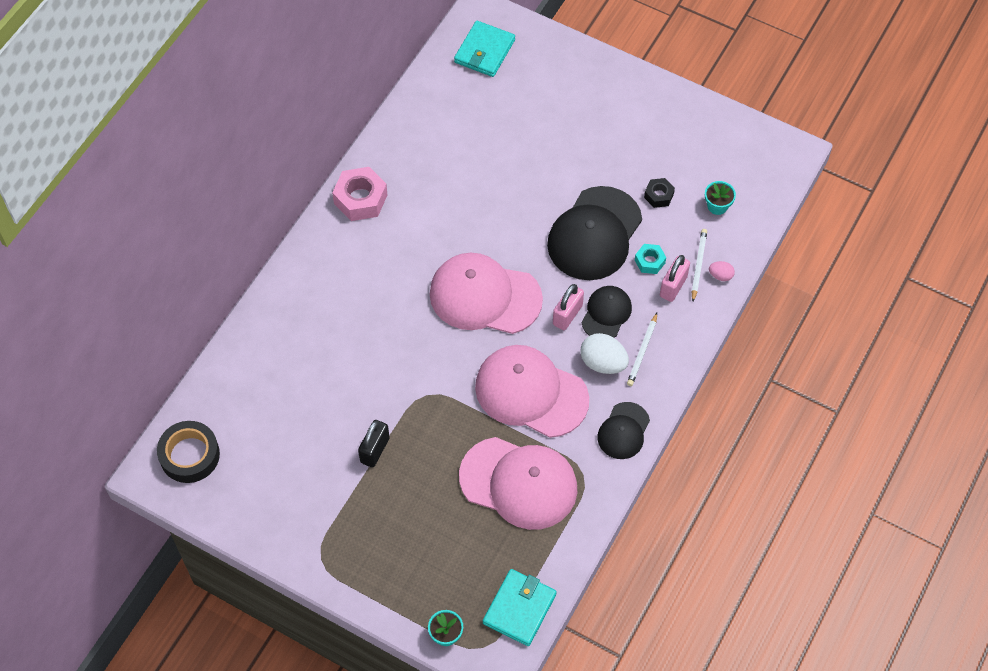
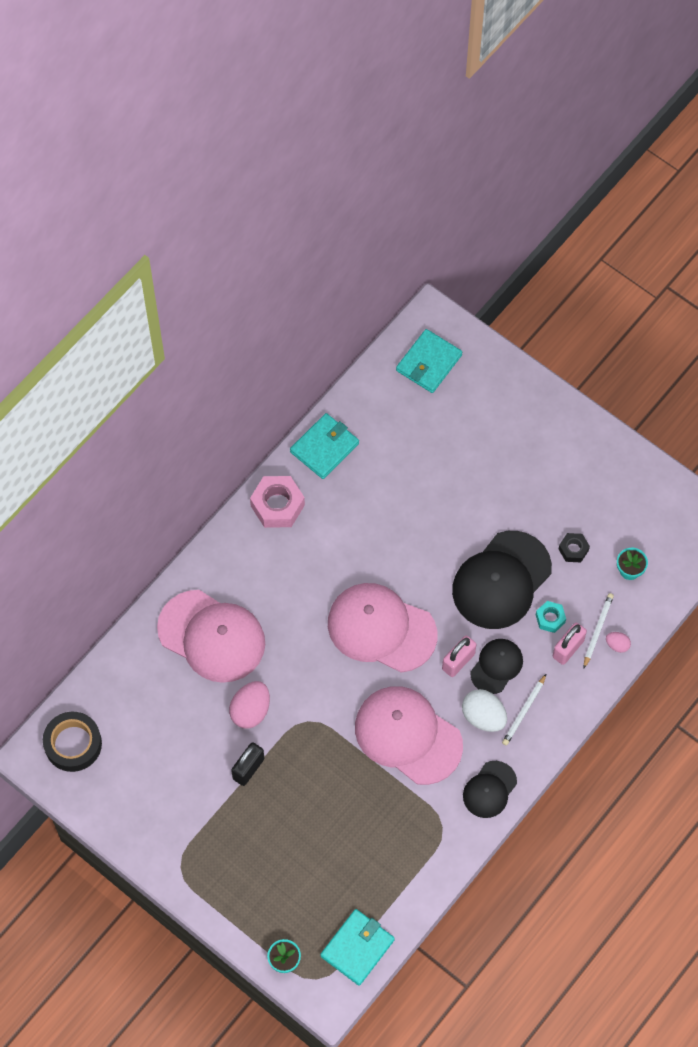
camera: 10 degrees right, 5 degrees up
(367, 394) = (250, 711): none -> pink egg
(397, 140) = (324, 447): none -> turquoise wallet
(519, 483) = (379, 825): pink cap -> pink cap (212, 636)

